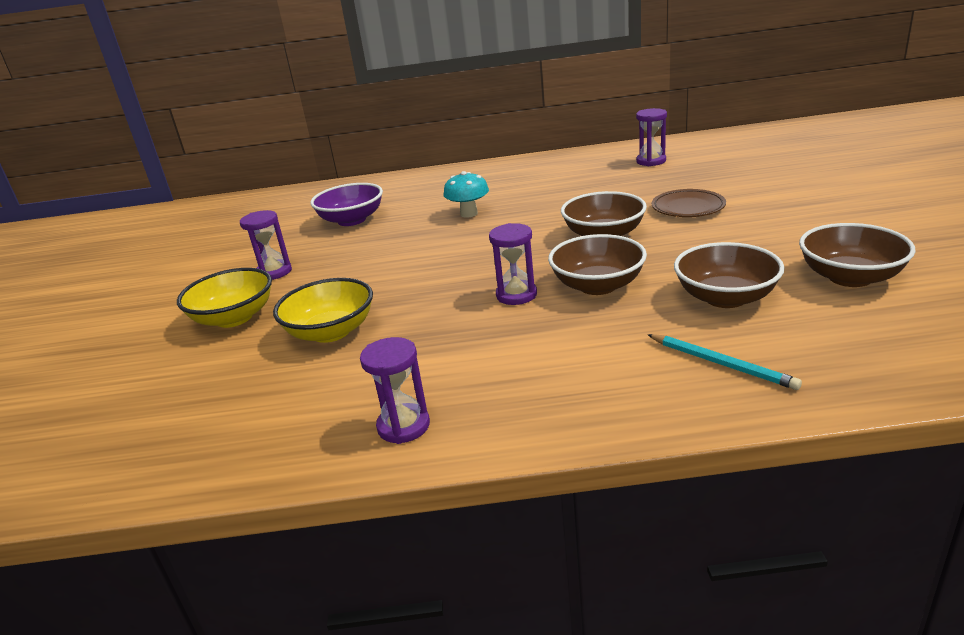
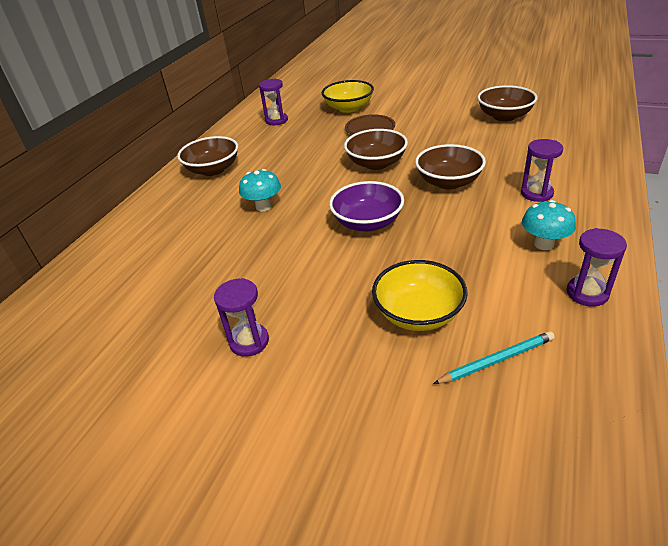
camera: 65 degrees left, 10 degrees up
(234, 318) = (332, 381): yellow bowl -> yellow bowl (348, 108)
(352, 220) = (183, 272): purple bowl -> purple bowl (367, 223)
(494, 378) = (543, 244): none -> turquoise mushroom
(516, 295) = (434, 213): purple hourglass -> purple hourglass (536, 193)
(721, 364) = (570, 169): turquoise pencil -> turquoise pencil (496, 360)
(725, 298) = (499, 150): brown bowl -> brown bowl (213, 170)

